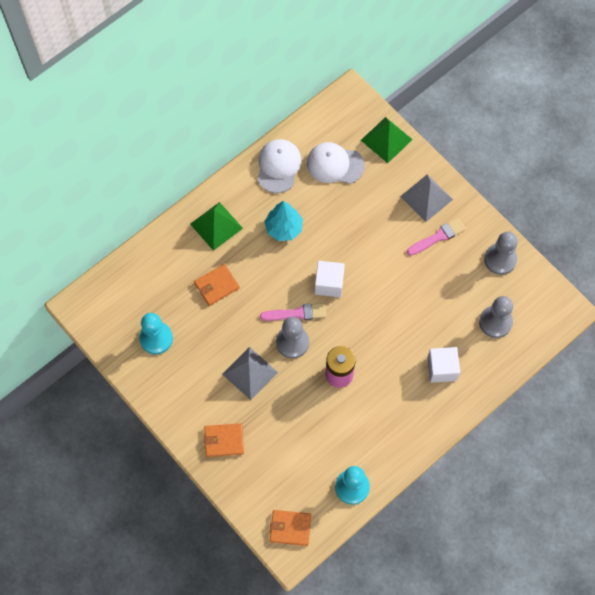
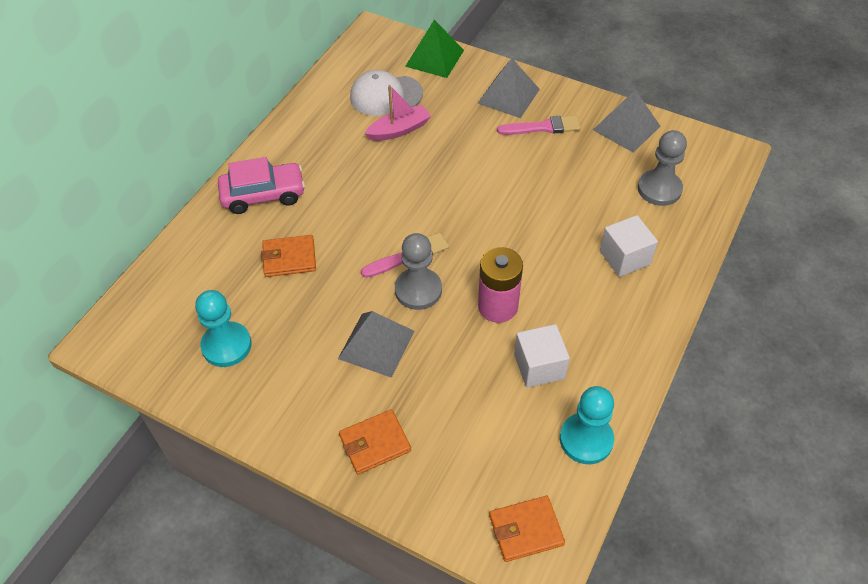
camera: 20 degrees left, 15 degrees down
(216, 226) = (263, 195): green pyramid -> pink car
(217, 286) = (289, 258): orange wallet -> orange wallet turned 45 degrees clockwise
(278, 166) = (318, 116): white cap -> none
(283, 228) = (351, 173): turquoise tree -> none
(329, 283) = (435, 212): white cube -> white cube (539, 366)
(332, 201) = (399, 130): none -> pink boat
(438, 237) = (543, 127): pink brush -> pink brush turned 45 degrees clockwise
(500, 259) = (626, 128): grey pawn -> grey pyramid

